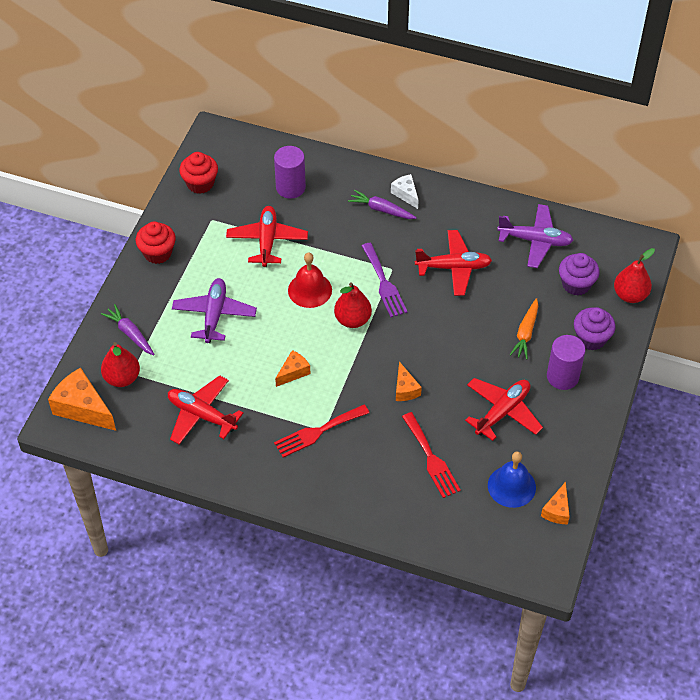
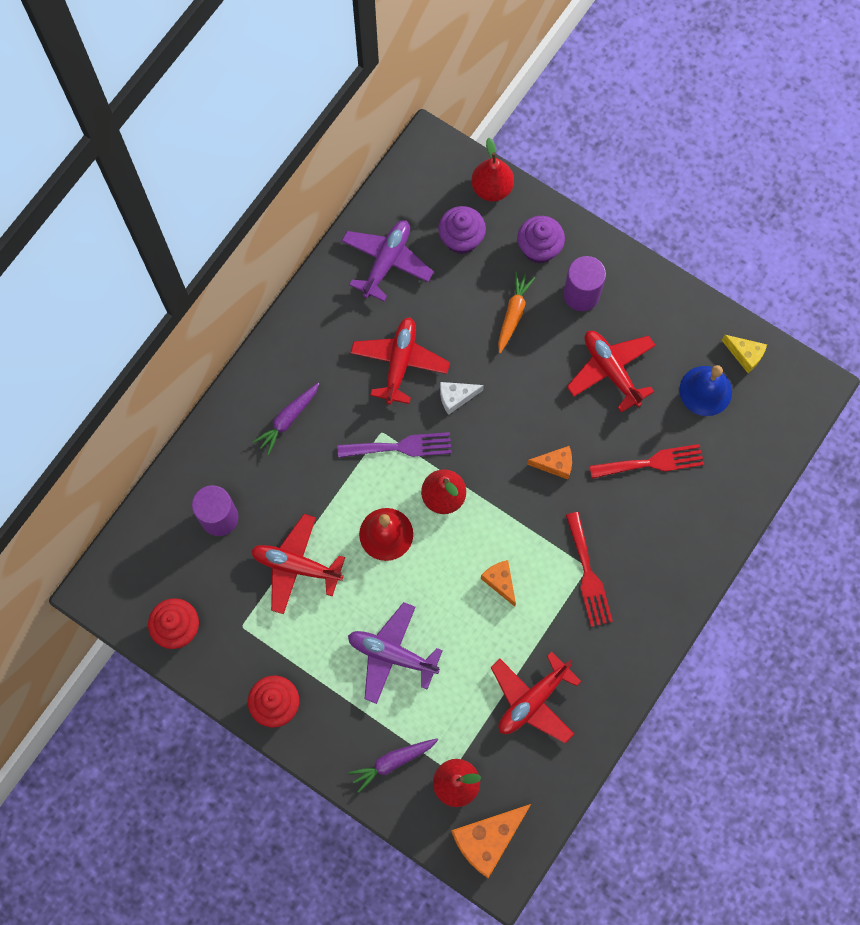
camera: 75 degrees left, 20 degrees up
(406, 194) = (272, 384): white cheese -> white cheese (456, 397)
(525, 333) = (513, 314): orange carrot -> orange carrot turned 105 degrees counterclockwise
(557, 510) = (745, 355): orange cheese -> yellow cheese

